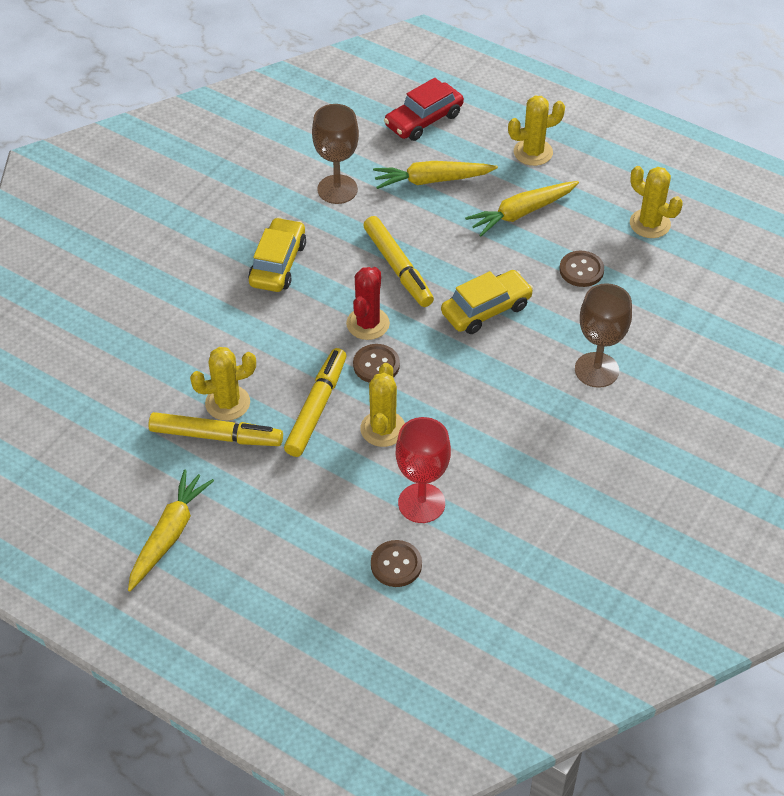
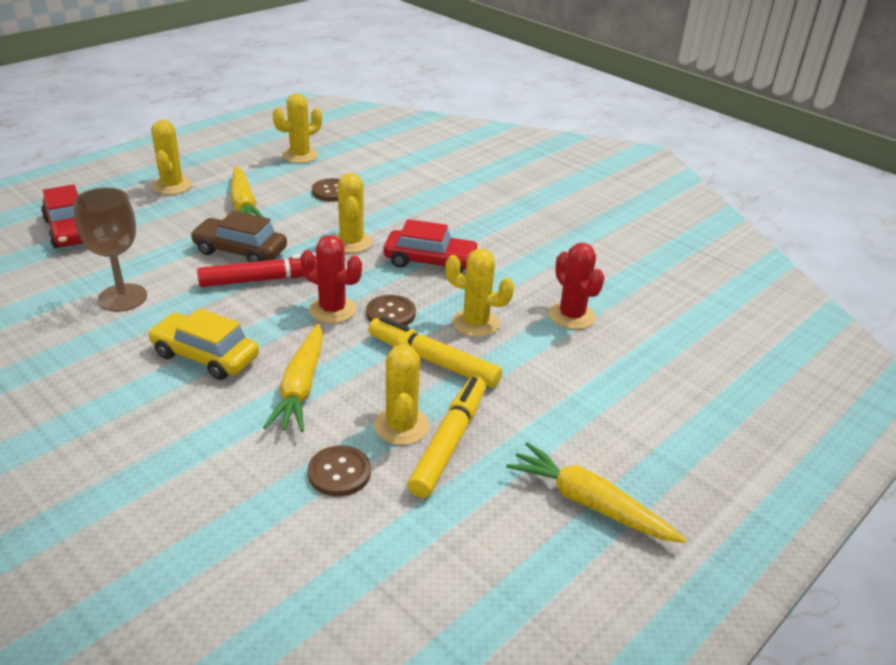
camera: 80 degrees left, 15 degrees down
(396, 565) = (642, 342): brown button -> brown button (339, 473)
(398, 267) = (266, 279): yellow marker -> red marker
(421, 503) = (571, 316): red goblet -> red cactus
(432, 180) = (161, 241): yellow carrot -> yellow carrot (300, 387)
(436, 237) = (240, 251): none -> brown car
(476, 377) = (430, 261): none -> red car
(486, 310) = (351, 242): yellow car -> yellow cactus
(596, 370) = (446, 206): brown goblet -> none

